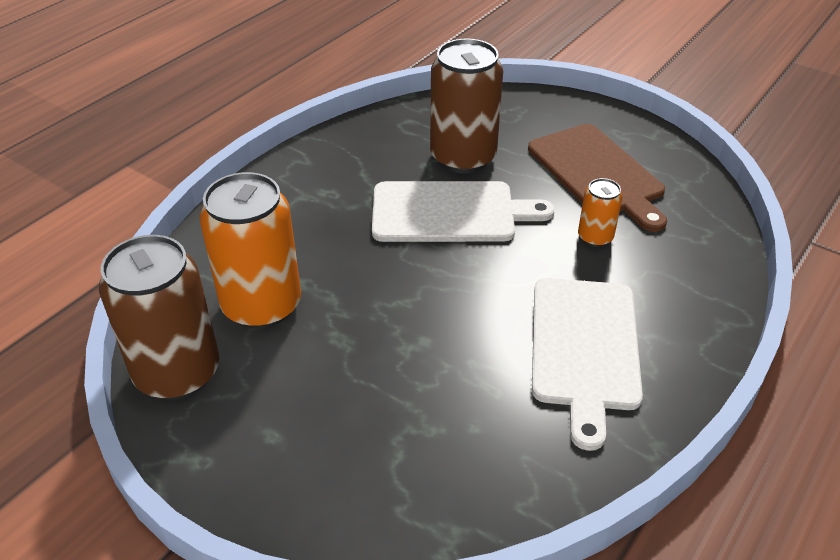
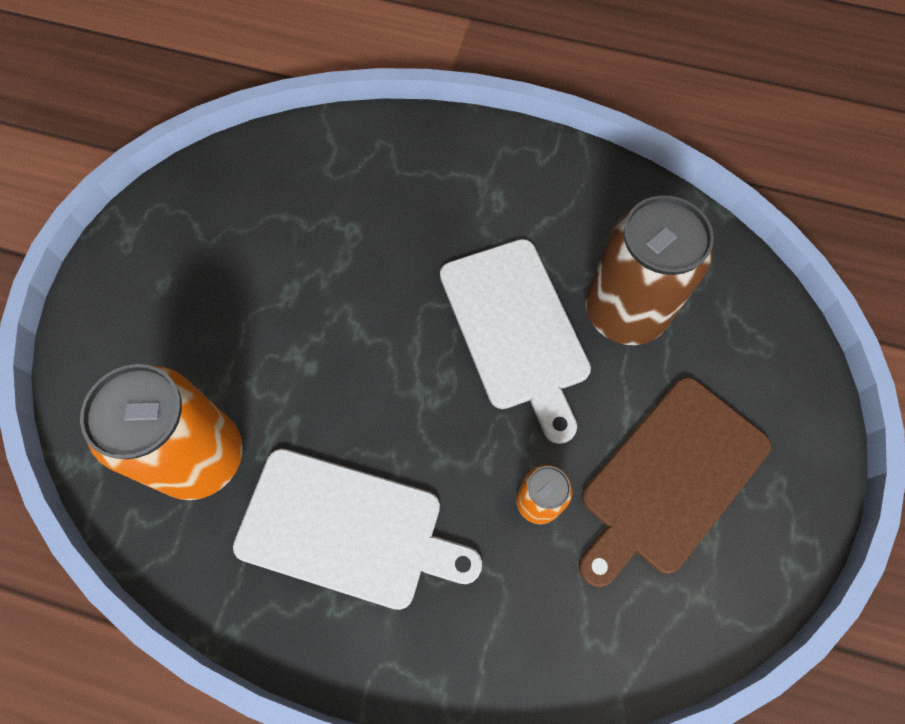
camera: 70 degrees right, 25 degrees up
(177, 373) = (212, 184): brown can -> none
(262, 305) = (311, 211): orange can -> orange can (201, 456)
(584, 348) = (348, 529): white cutting board -> white cutting board turned 150 degrees counterclockwise

